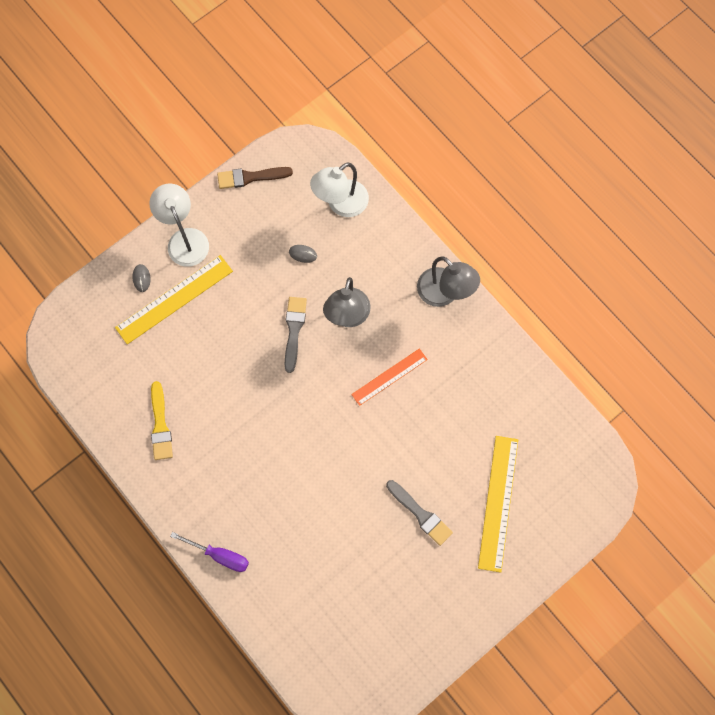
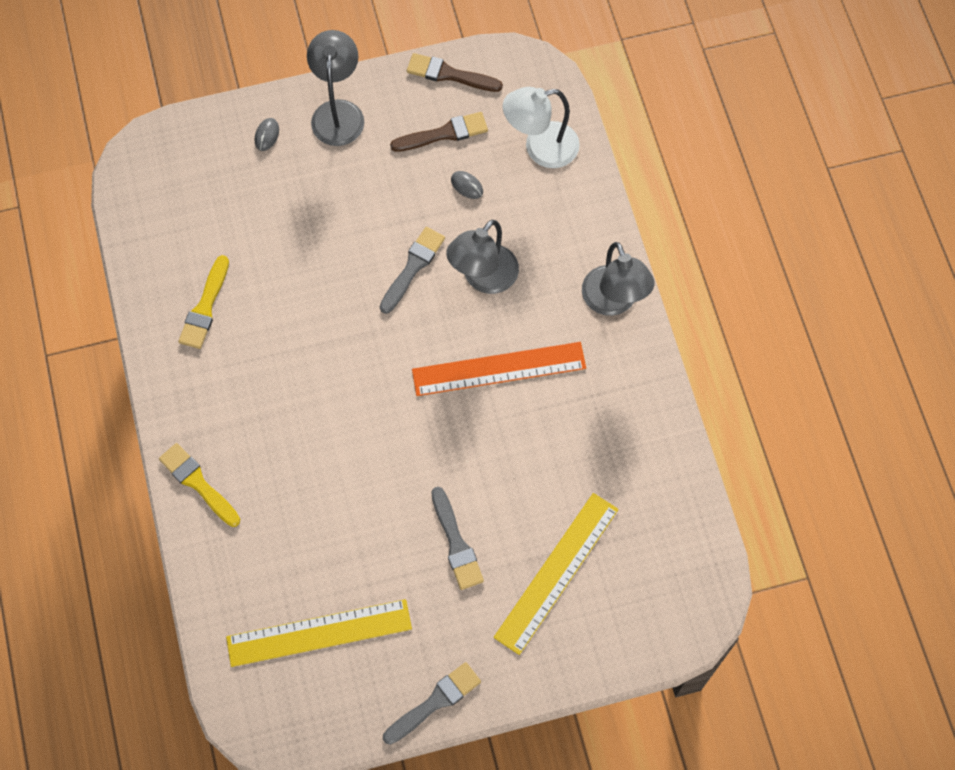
camera: 25 degrees right, 5 degrees down
(174, 299) = (292, 174): yellow ruler -> yellow ruler (319, 633)
(185, 239) = (338, 112): white lamp -> grey lamp
(220, 555) = (198, 483): purple screwdriver -> yellow brush
(268, 222) = (444, 133): none -> brown brush
(389, 376) = (499, 368): orange ruler -> orange ruler, size x1.56
(460, 632) = (435, 702): none -> grey brush

